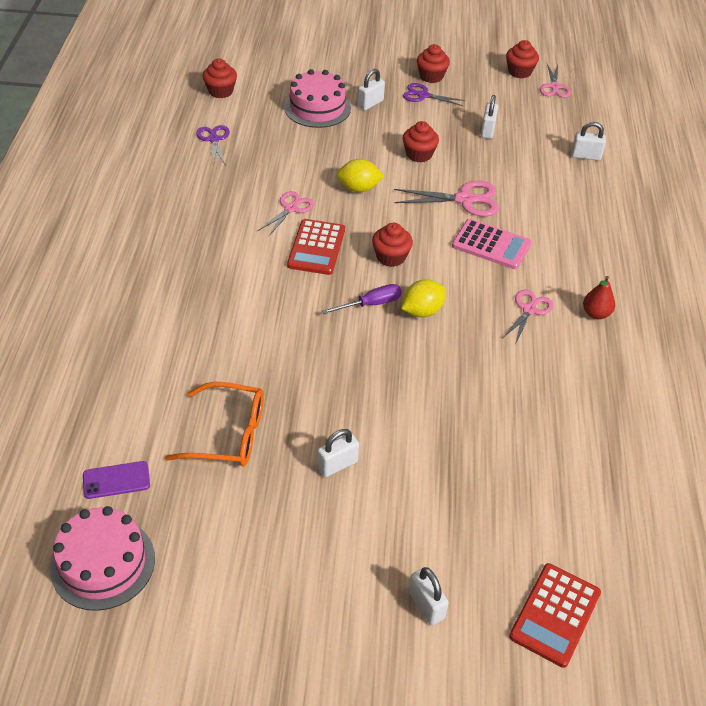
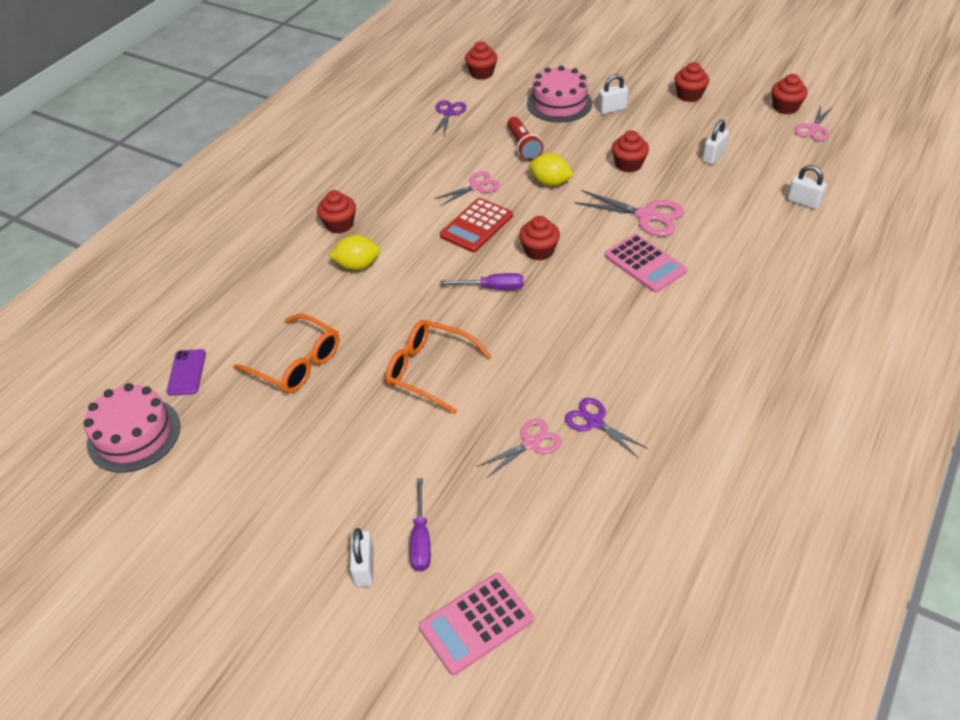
camera: 30 degrees right, 0 degrees up
(116, 480) = (187, 372): purple phone -> purple phone turned 75 degrees clockwise
(176, 281) = (339, 224): none -> red cupcake
(310, 158) = (523, 146): none -> red flashlight
(337, 465) = (369, 418): white padlock -> none
(363, 401) = (429, 370): none -> orange glasses
(422, 311) = (536, 307): yellow lemon -> yellow lemon (357, 266)
(423, 95) = (669, 111): purple scissors -> purple scissors (594, 422)
(459, 559) = (421, 539): none -> purple screwdriver
(529, 310) = (642, 334): pink scissors -> pink scissors (530, 443)
(555, 615) = (476, 623): red calculator -> pink calculator
(596, 314) = (710, 356): red pear -> none

